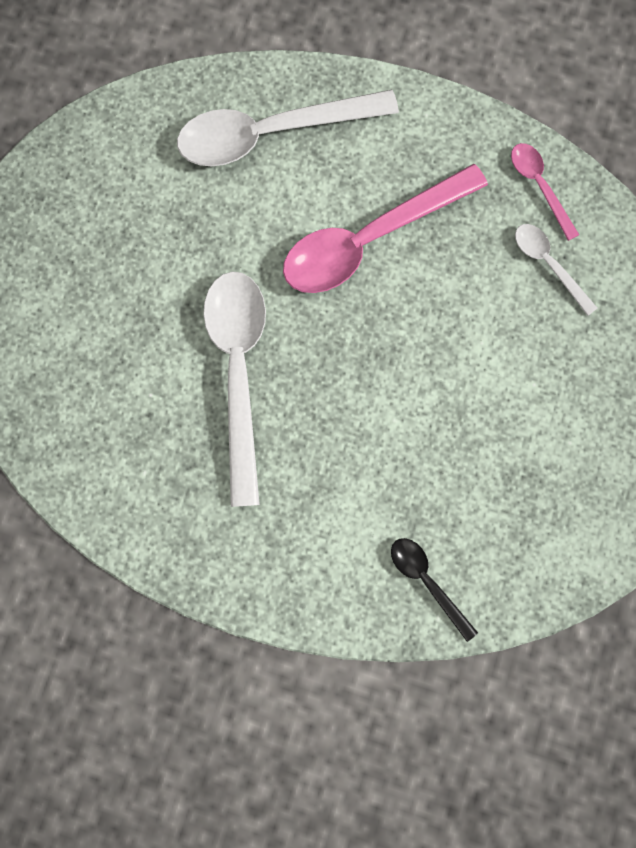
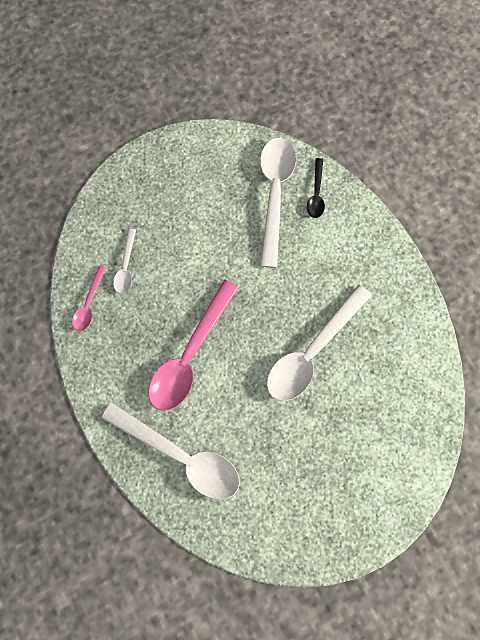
camera: 135 degrees left, 5 degrees down
(370, 239) = (190, 355): pink spoon -> pink spoon turned 105 degrees clockwise
(476, 527) = (274, 194): none -> white spoon

